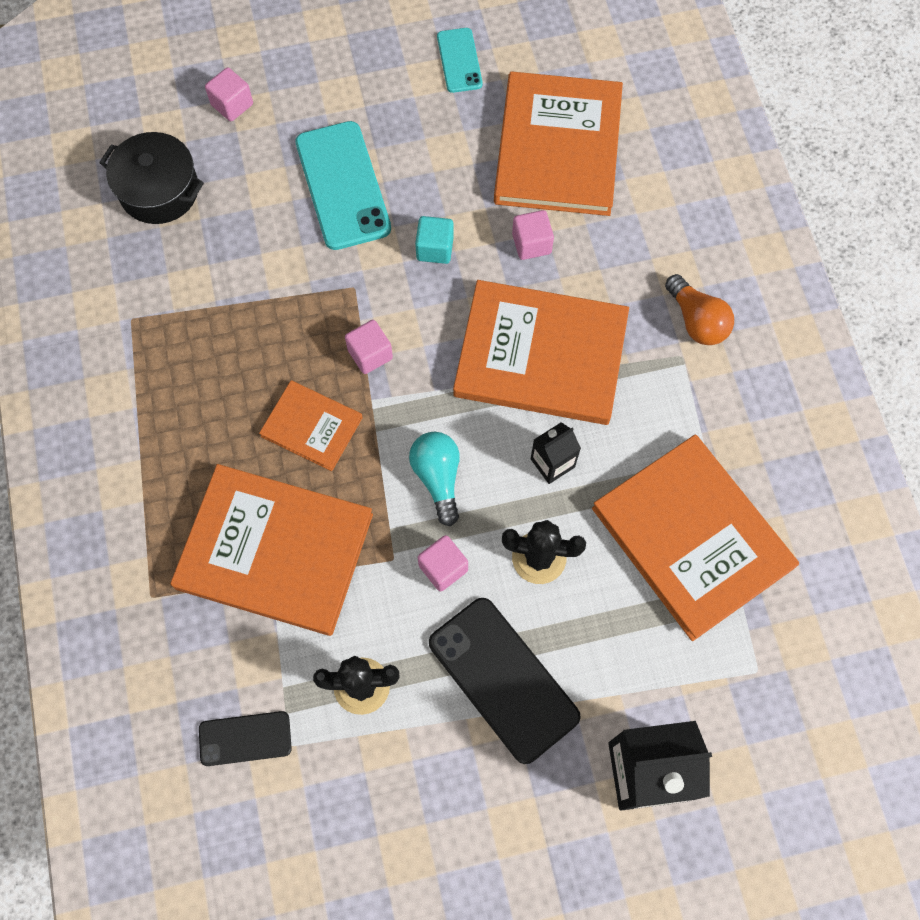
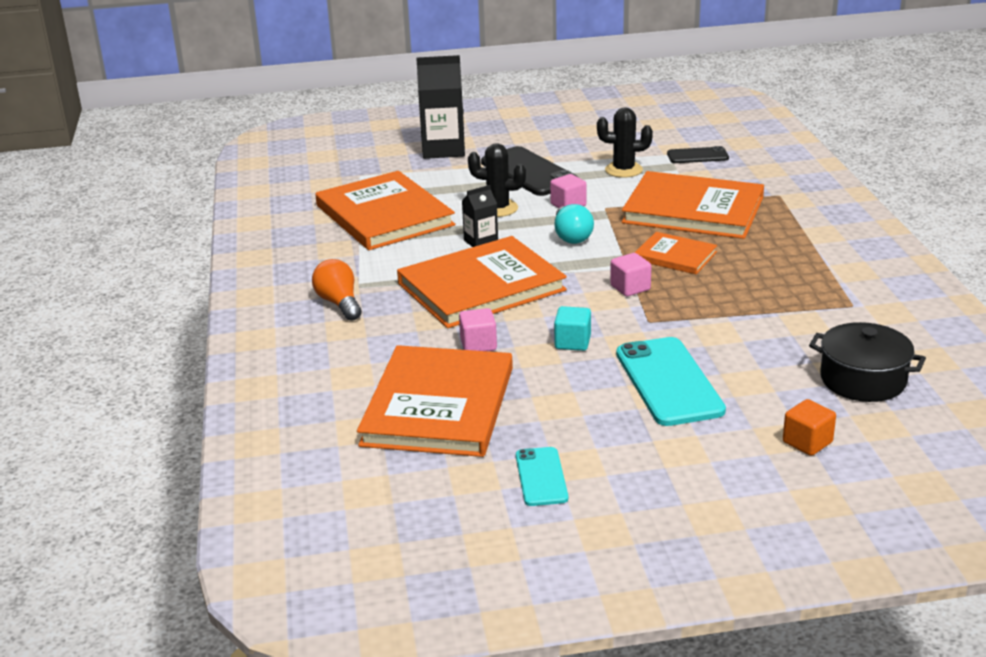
camera: 175 degrees left, 40 degrees down
(232, 105) = (807, 442): pink cube -> orange cube
(541, 356) = (481, 287): orange book -> orange book turned 45 degrees counterclockwise

